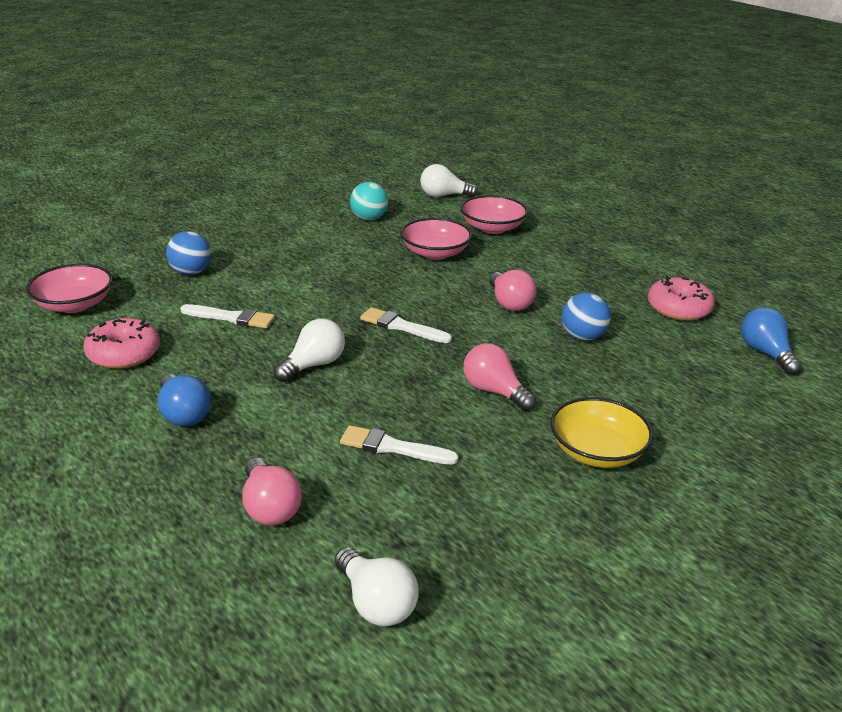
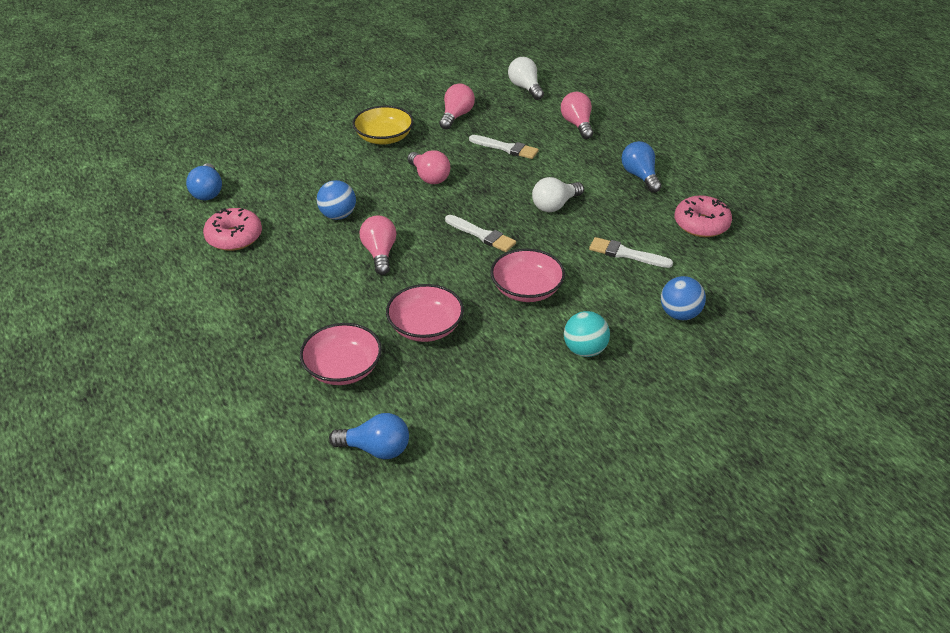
camera: 170 degrees left, 10 degrees up
(74, 305) = (770, 278): pink bowl -> pink bowl (526, 289)
(369, 218) = (488, 399): turquoise ball -> turquoise ball (584, 350)
(444, 196) = (376, 449): white light bulb -> blue light bulb
(496, 509) = (456, 116): none -> pink light bulb

